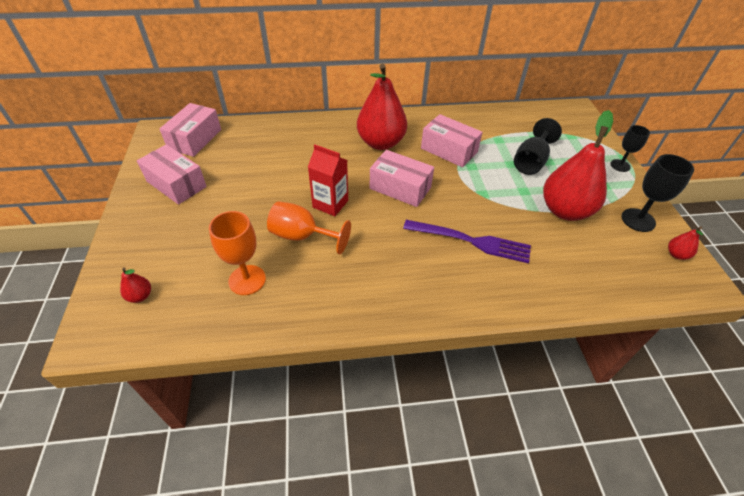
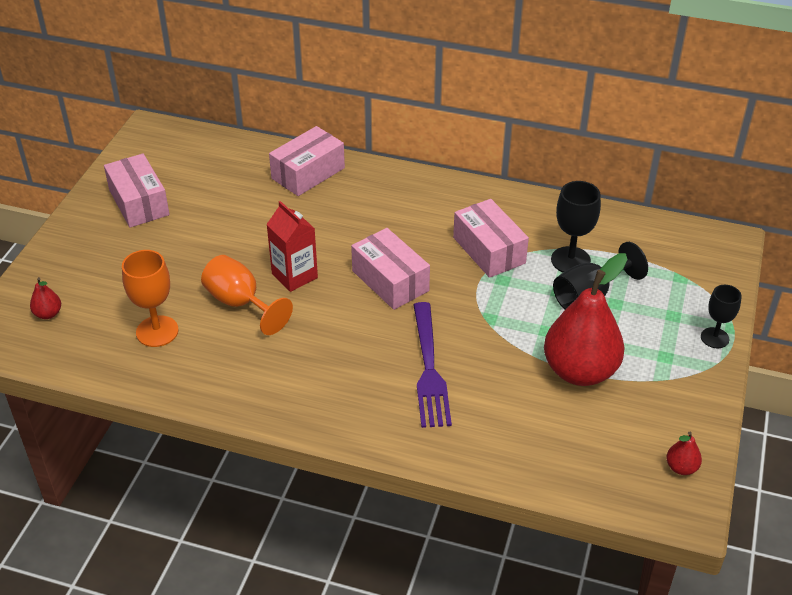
camera: 25 degrees right, 5 degrees down
(195, 139) = (186, 151): pink box -> pink box (308, 173)
(381, 143) = (407, 216): red pear -> none
(471, 241) = (429, 369): purple fork -> purple fork turned 45 degrees clockwise
(638, 220) = (670, 412): black goblet -> black goblet (570, 260)

